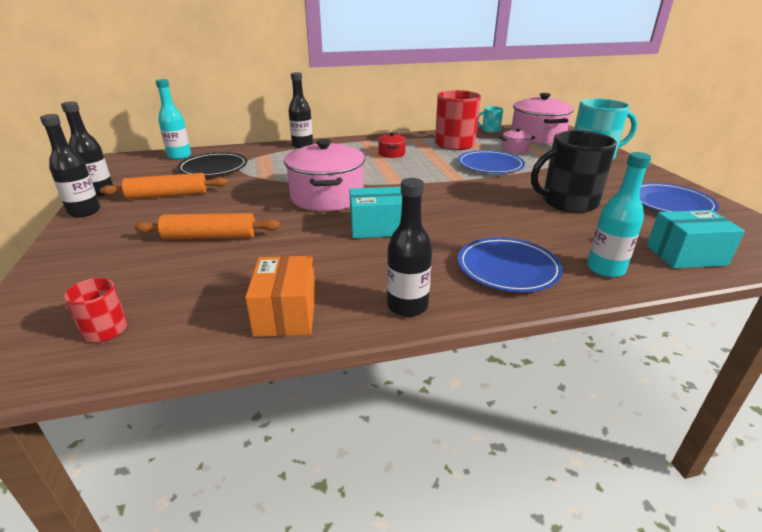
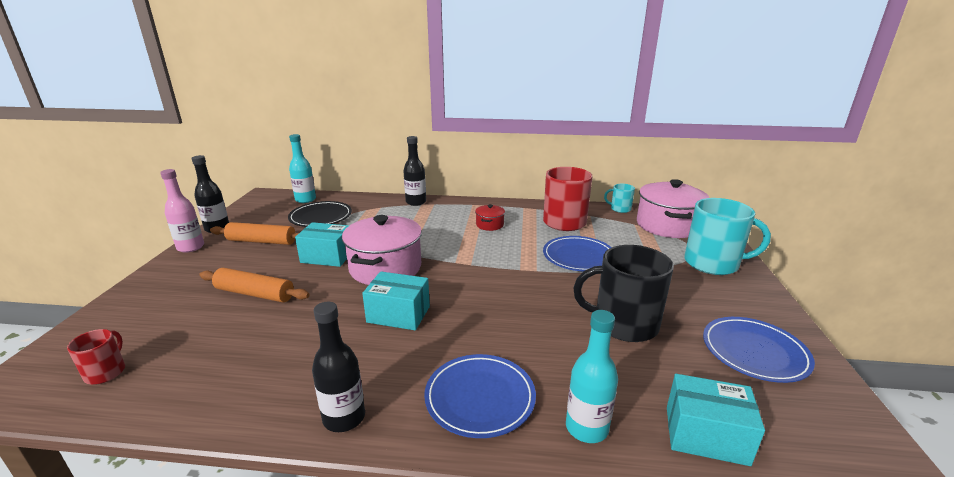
camera: 20 degrees right, 5 degrees down
(84, 212) = (191, 247): black bottle -> pink bottle
(257, 197) = (327, 256): none -> turquoise box
(286, 313) = (240, 395): orange box -> none
(515, 149) = (626, 239): pink pot -> none

